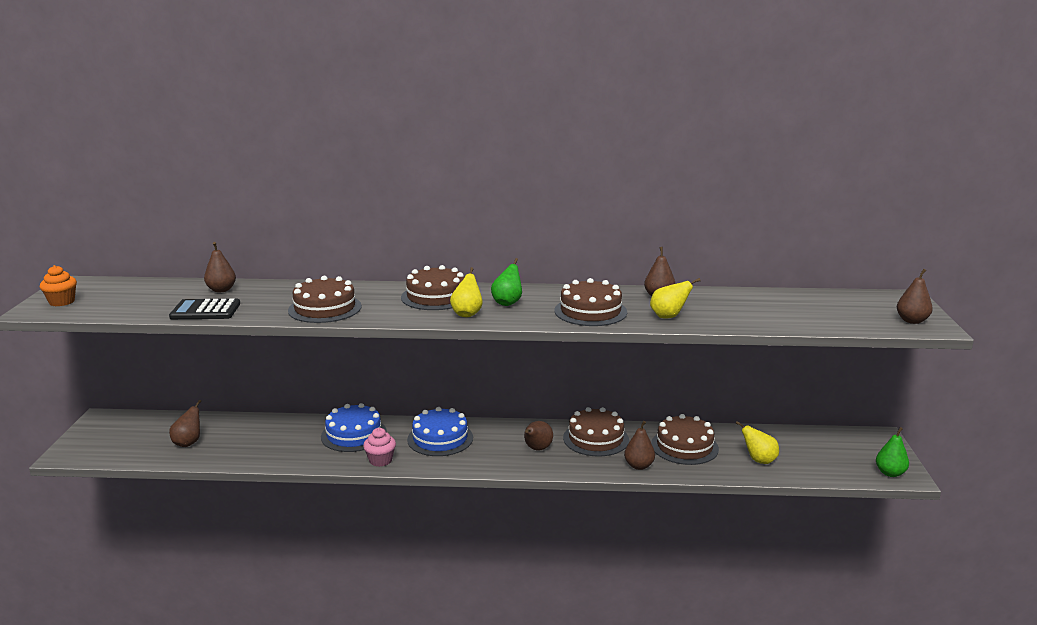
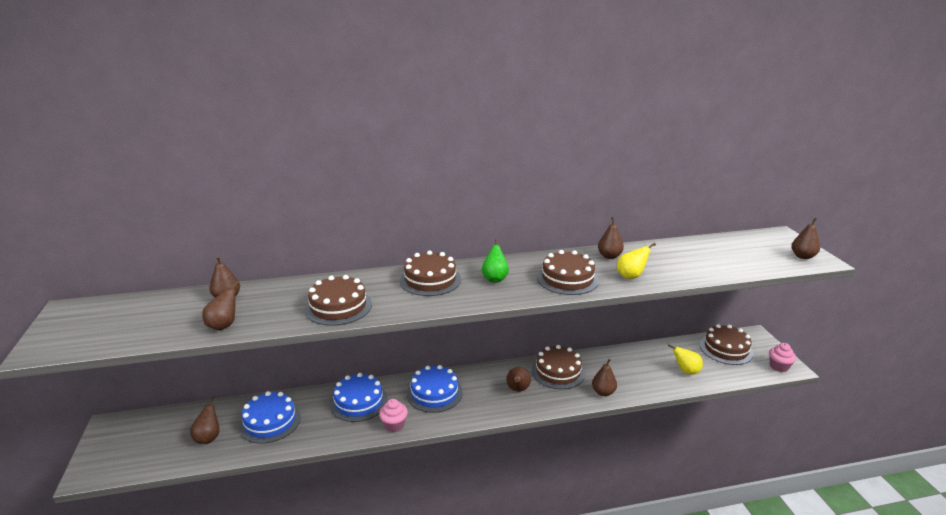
camera: 15 degrees left, 5 degrees up
(62, 302) = (65, 335): orange cupcake -> none
(205, 310) = (224, 325): black calculator -> brown pear
(254, 438) = (270, 421): none -> blue cake
(467, 314) = (468, 295): yellow pear -> none
(684, 446) = (627, 367): brown cake -> brown cake (726, 349)
(890, 473) = (779, 367): green pear -> pink cupcake

